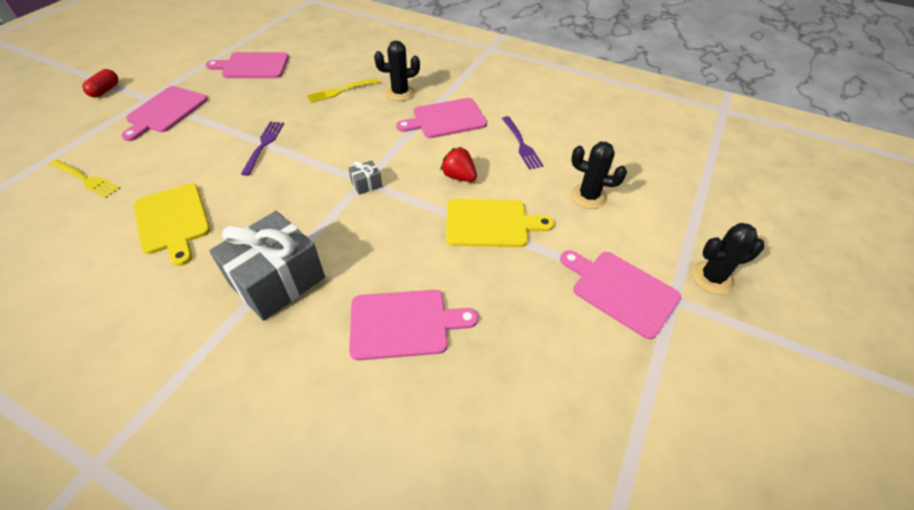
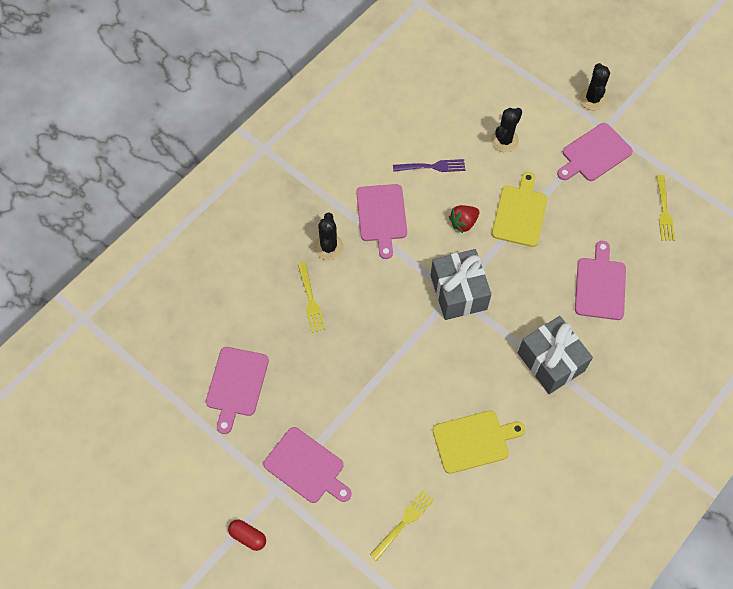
camera: 75 degrees left, 15 degrees up
(263, 145) = (387, 372): purple fork -> none
(366, 184) = (458, 292): grey gift -> grey gift, size x2.41
(566, 399) = (664, 210): none -> yellow fork

